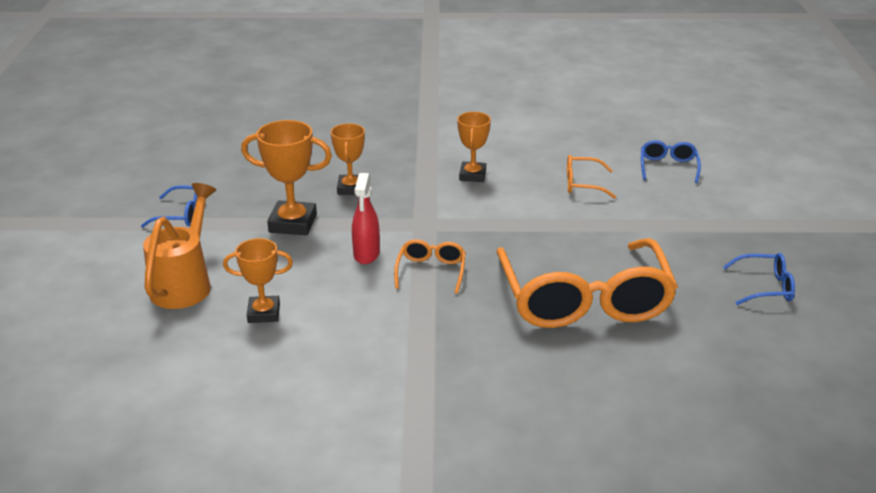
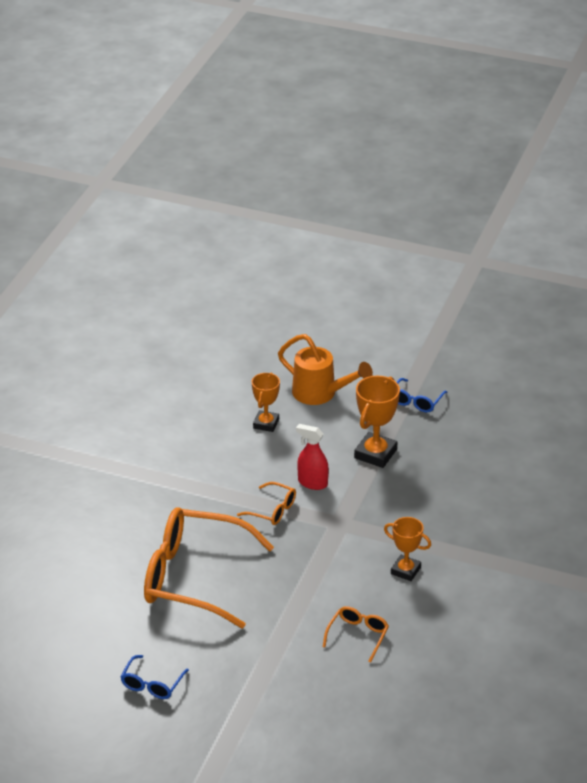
camera: 110 degrees right, 5 degrees up
(350, 188) = (416, 494): orange trophy -> none
(668, 167) = (361, 707): blue glasses -> none

